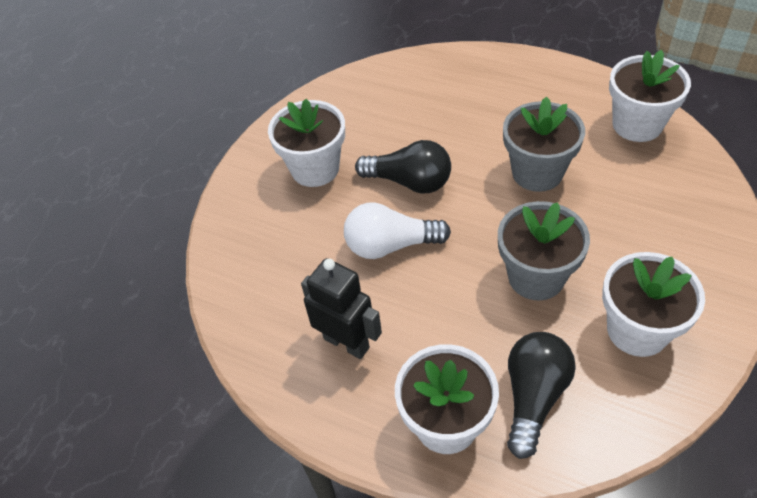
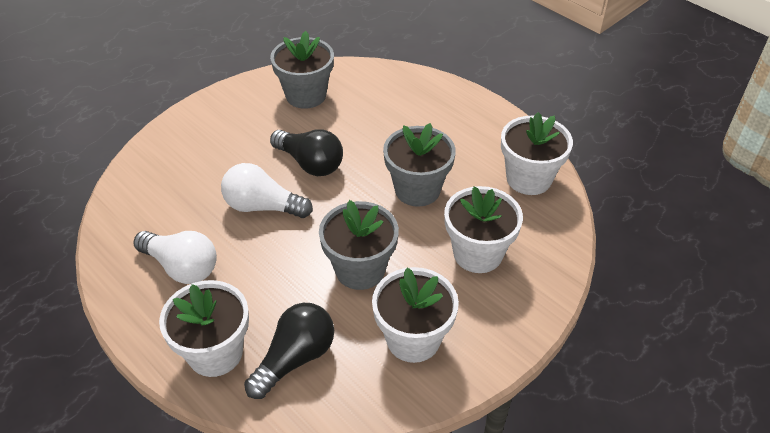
camera: 15 degrees right, 5 degrees down
(315, 169) = (244, 130): white flower pot -> white flower pot (477, 253)
(347, 342) = (181, 267): black robot -> white light bulb
(356, 110) = (306, 95): none -> grey flower pot

